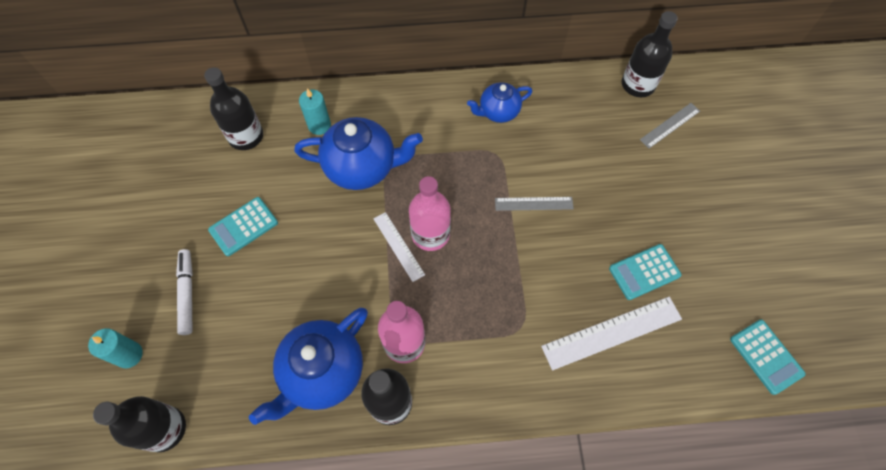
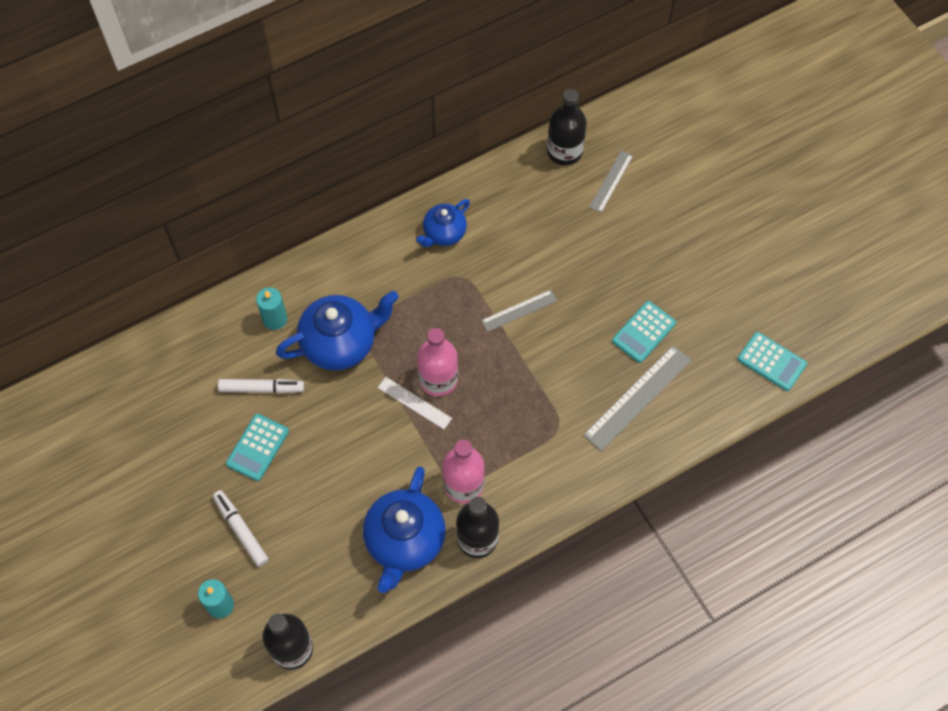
camera: 25 degrees left, 0 degrees up
(246, 136) = (207, 360): black bottle -> none
(276, 178) = (261, 388): none -> white marker
(612, 332) = (637, 397): white ruler -> grey ruler

